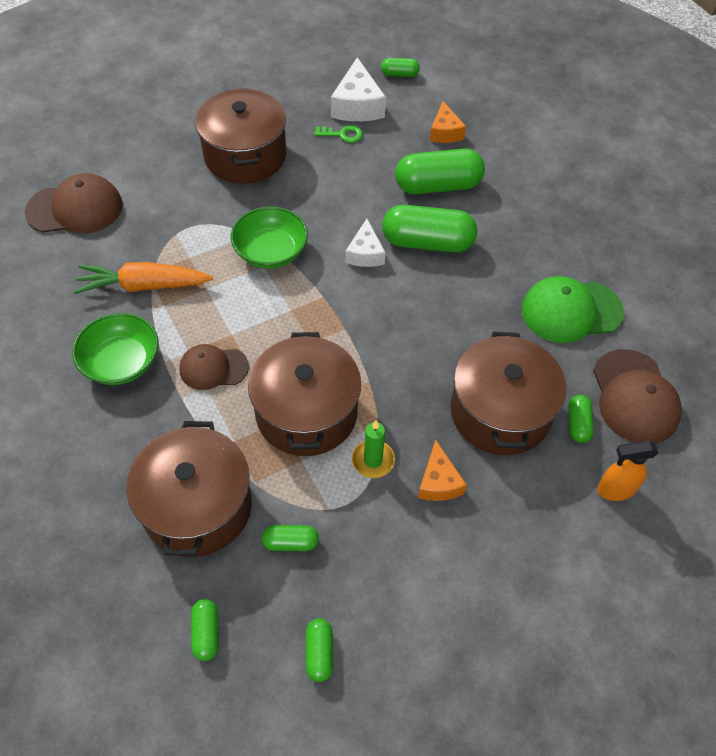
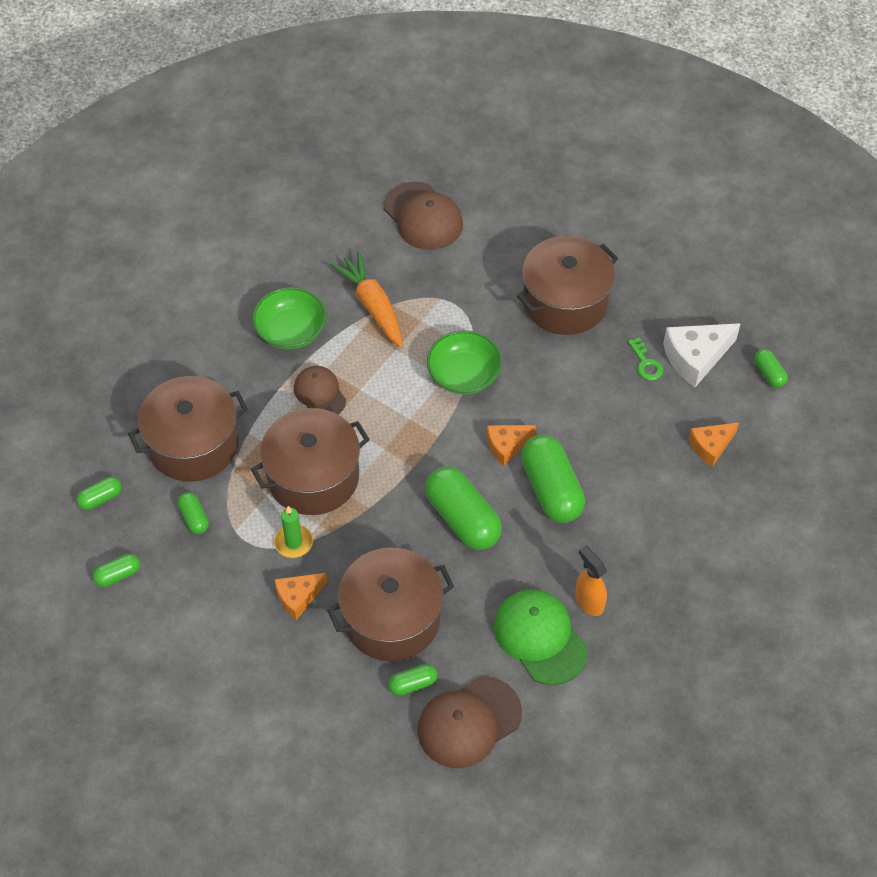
camera: 65 degrees right, 0 degrees up
(365, 253) = (507, 446): white cheese -> orange cheese
(438, 186) = (630, 469): green capsule -> green capsule (462, 518)
(615, 490) = (359, 734): orange spray bottle -> orange spray bottle (589, 601)

